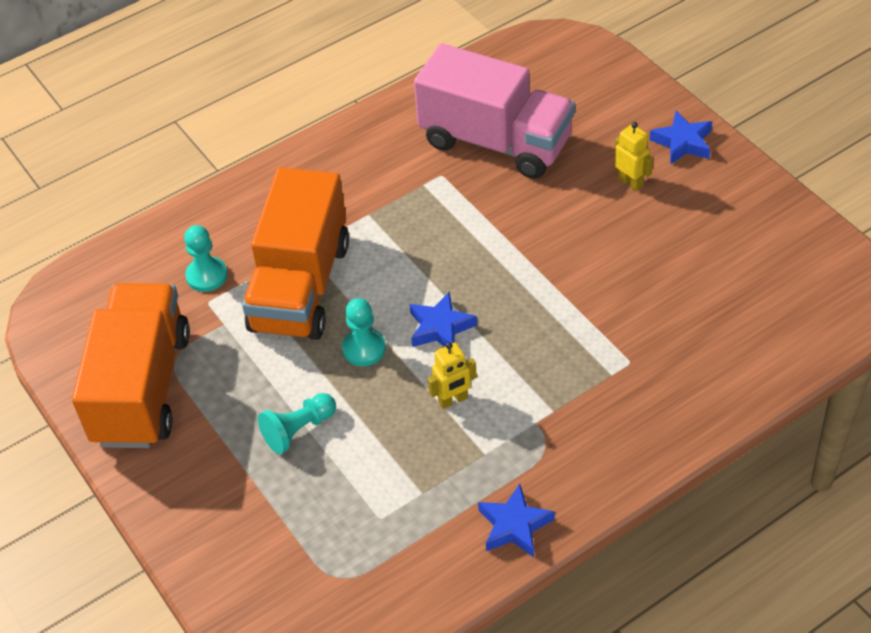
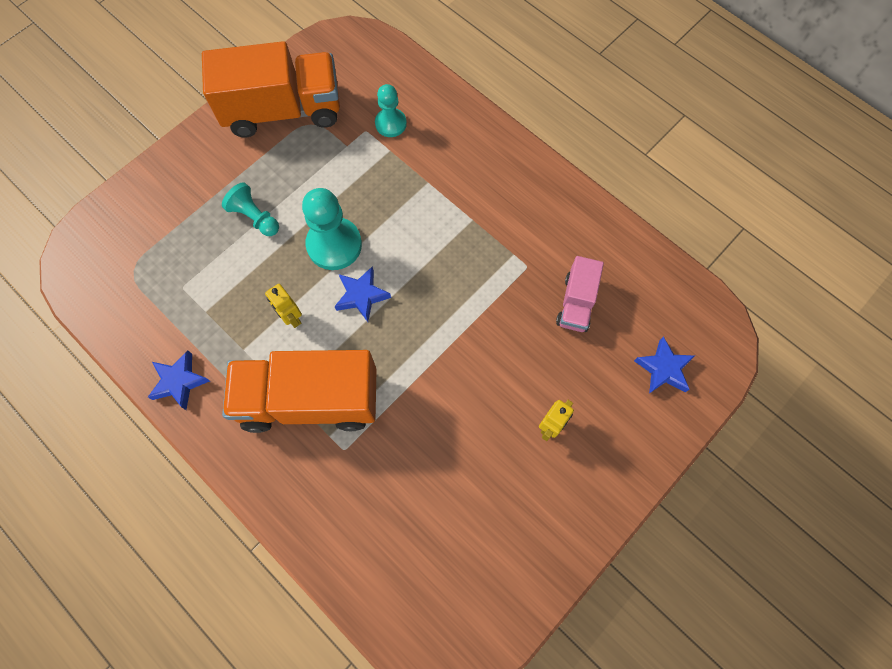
camera: 75 degrees right, 20 degrees up
(301, 286) = (389, 188): orange truck -> orange truck (310, 400)
(364, 349) = (334, 245): turquoise pawn -> turquoise pawn, size x1.63
(496, 141) = (576, 303): pink truck -> pink truck, size x0.51
(682, 142) = (612, 469): blue star -> blue star (663, 369)

